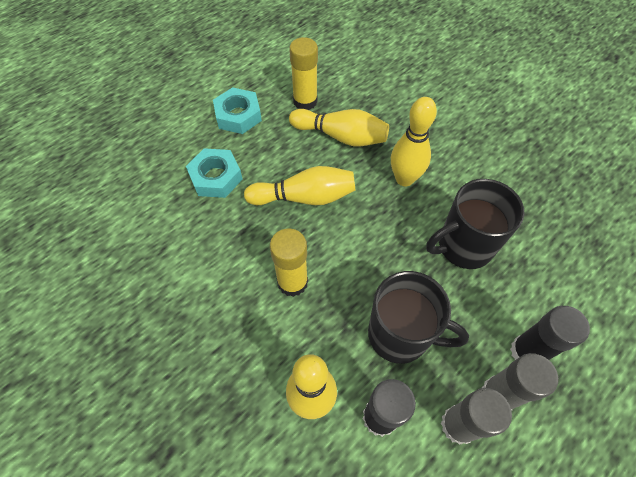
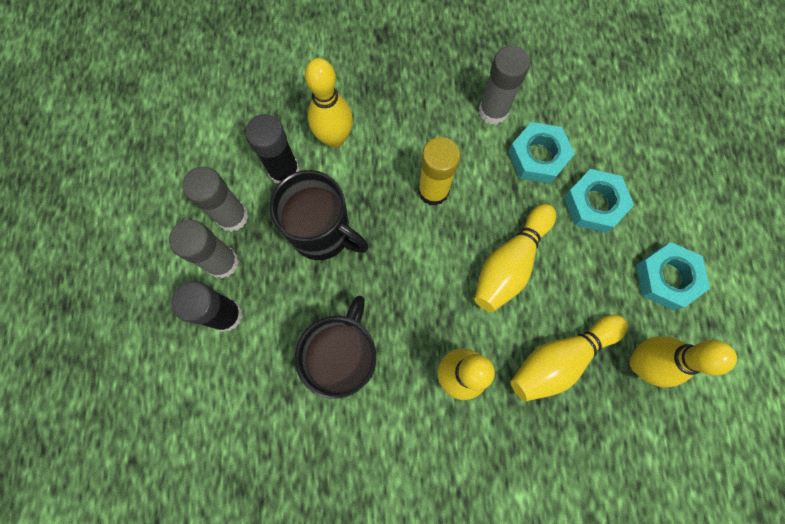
camera: 130 degrees right, 15 degrees up
(183, 289) = (493, 111): none -> grey glue stick
(203, 232) = (538, 157): none -> turquoise nut
(305, 101) = (640, 363): yellow glue stick -> yellow bowling pin
(400, 335) = (322, 234): black mug -> black mug turned 120 degrees counterclockwise

